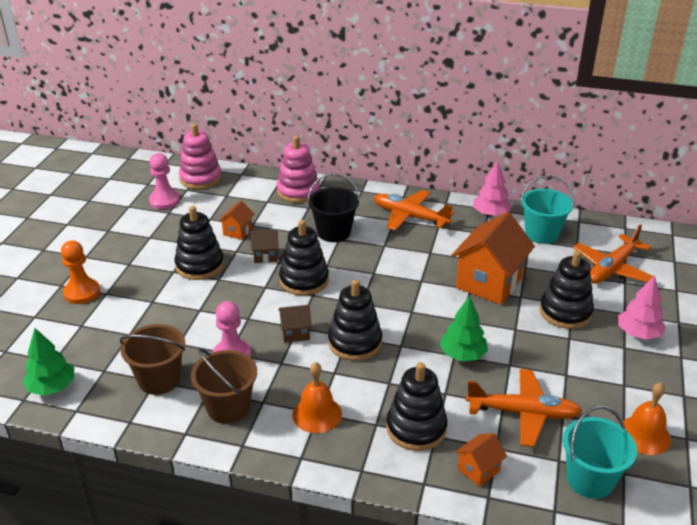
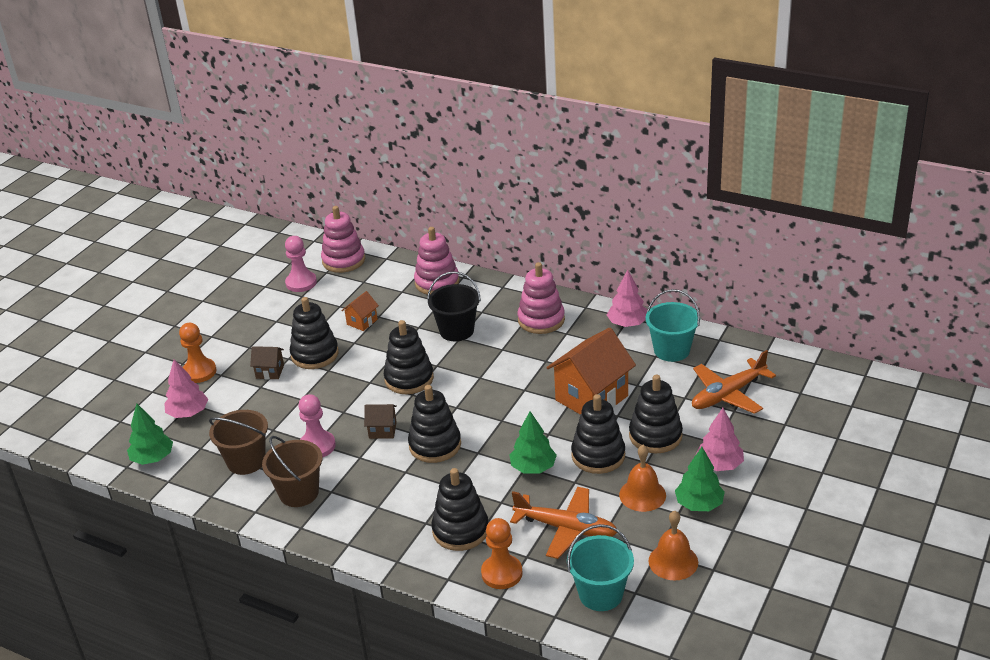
camera: 15 degrees right, 0 degrees up
(80, 335) = (188, 413): none -> pink tree
(265, 256) = (380, 350): brown house -> brown house (270, 372)
(317, 414) = (375, 507): orange bell -> orange bell (642, 495)
(410, 217) = (541, 320): orange plane -> pink stacking toy
(478, 470) = (502, 573): orange house -> orange pawn
(520, 336) = (598, 455): none -> black stacking toy
(639, 374) = (699, 504): none -> green tree

